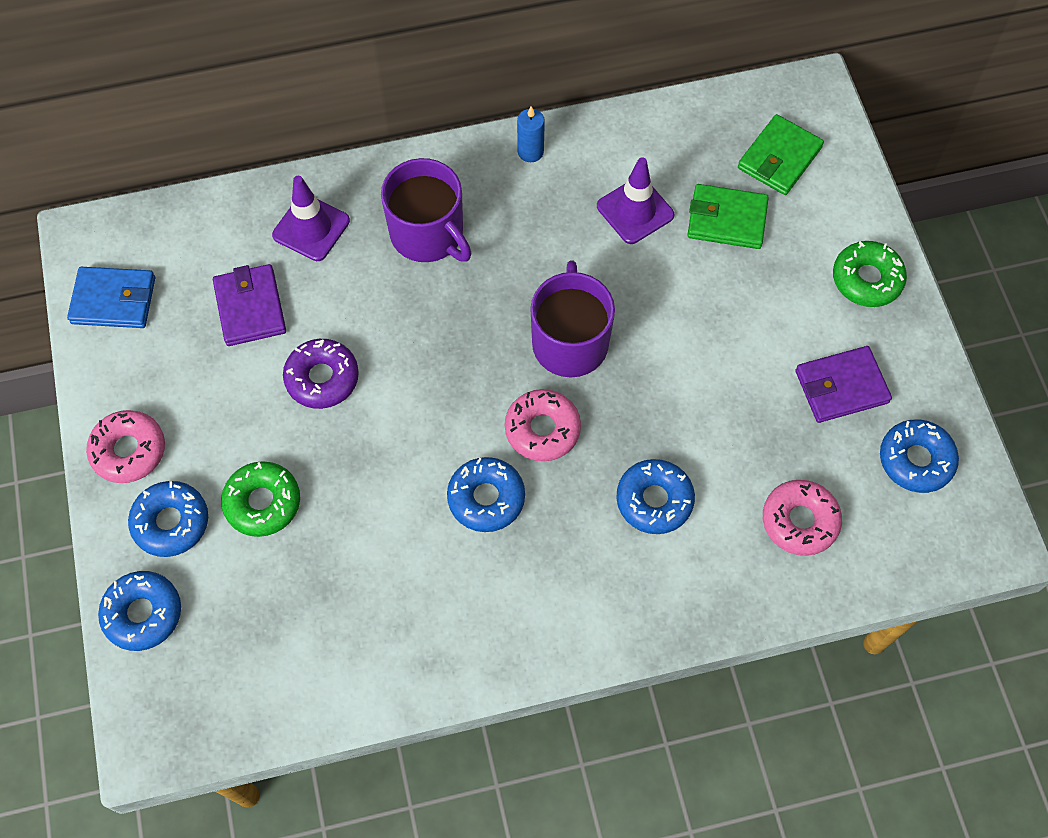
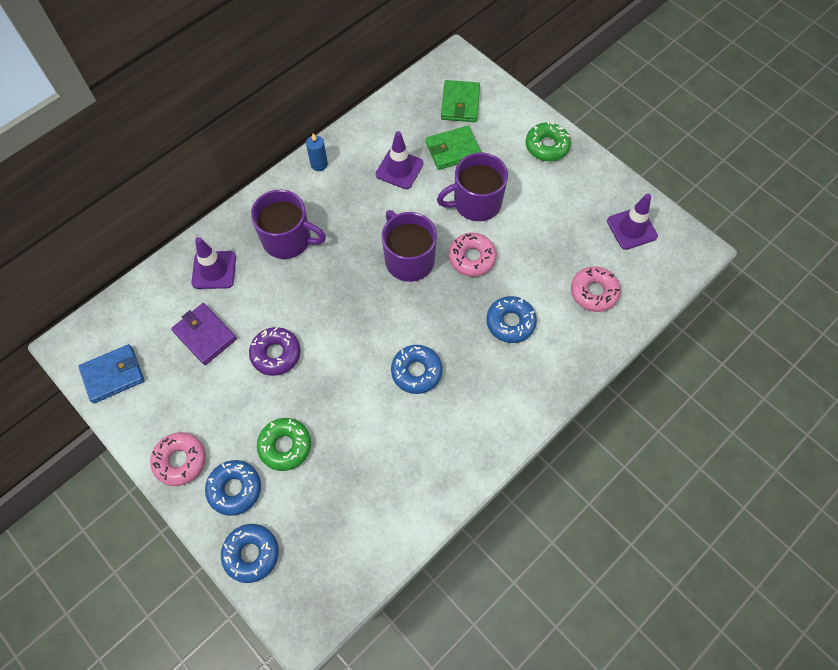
camera: 30 degrees left, 0 degrees up
(542, 429) = (424, 316): pink donut -> pink donut (472, 258)
(711, 310) = (475, 203): none -> purple mug
(841, 387) = (569, 209): purple wallet -> none
(916, 460) = (631, 228): blue donut -> purple traffic cone

